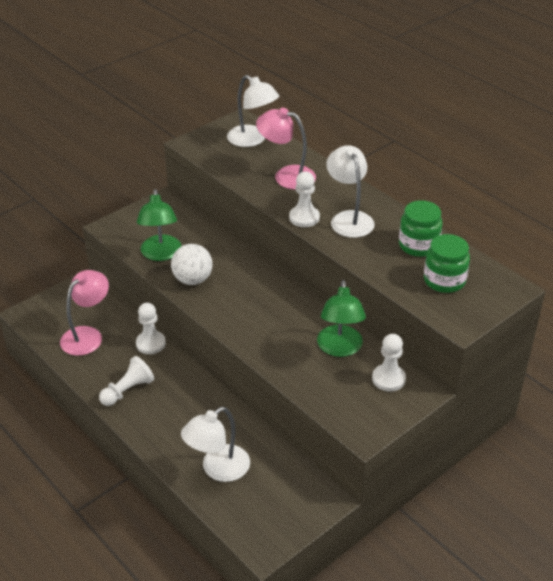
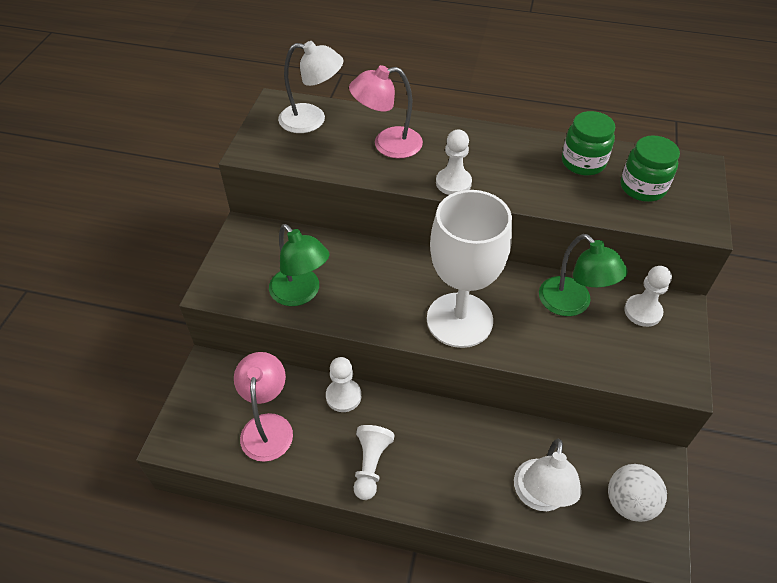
camera: 35 degrees left, 10 degrees up
(193, 280) = (363, 306): white ball -> white ball (629, 503)
(247, 318) = (459, 320): none -> white goblet
(349, 218) = (494, 164): white lamp -> none

